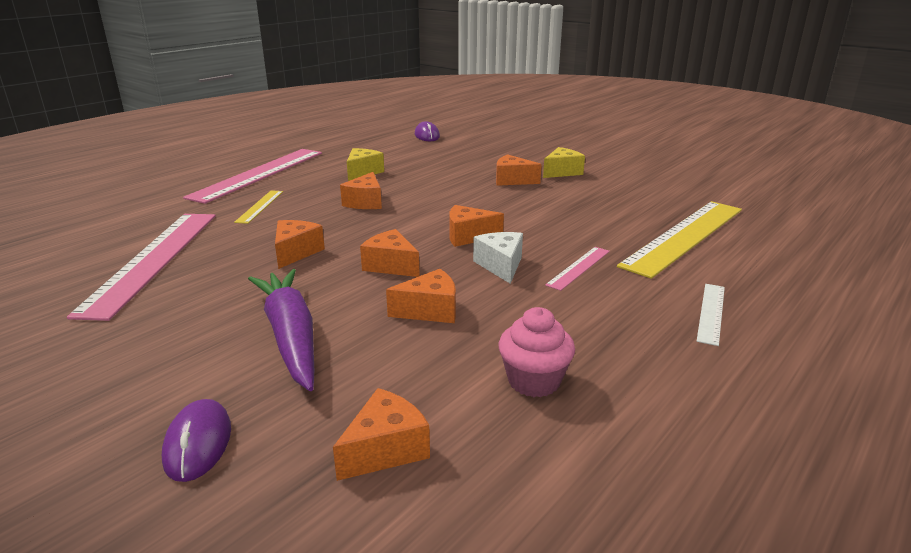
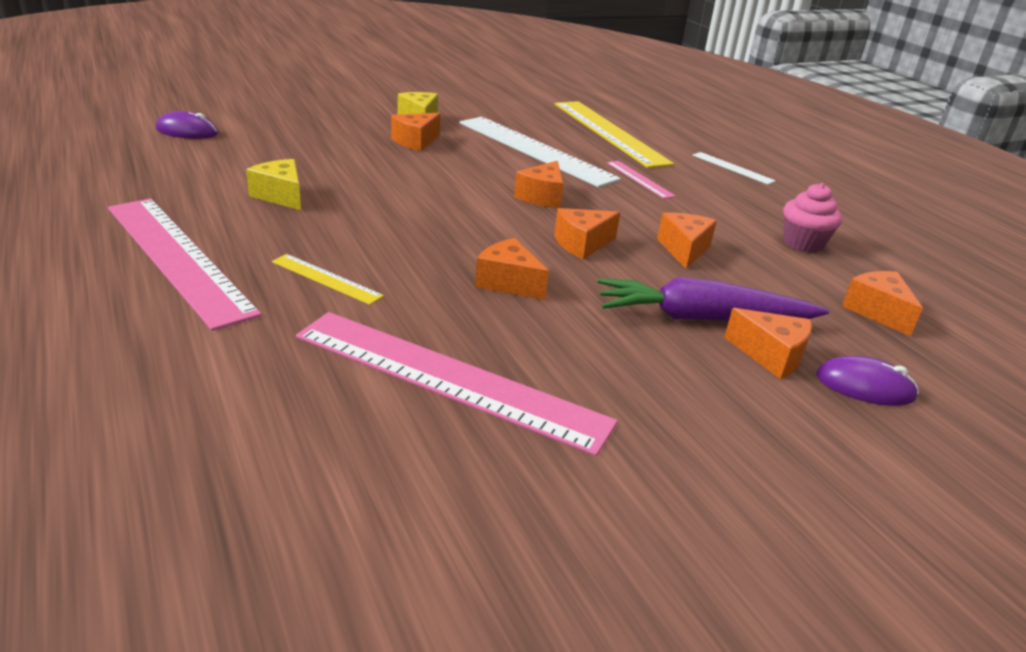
camera: 70 degrees left, 5 degrees up
(365, 202) = (393, 217): orange cheese -> orange cheese (771, 356)
(501, 266) = (616, 202): white cheese -> none
(570, 216) = (534, 150): none -> white ruler

